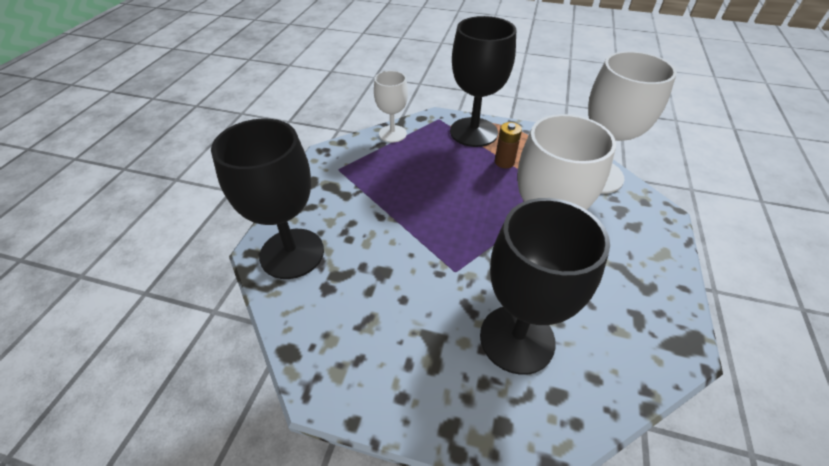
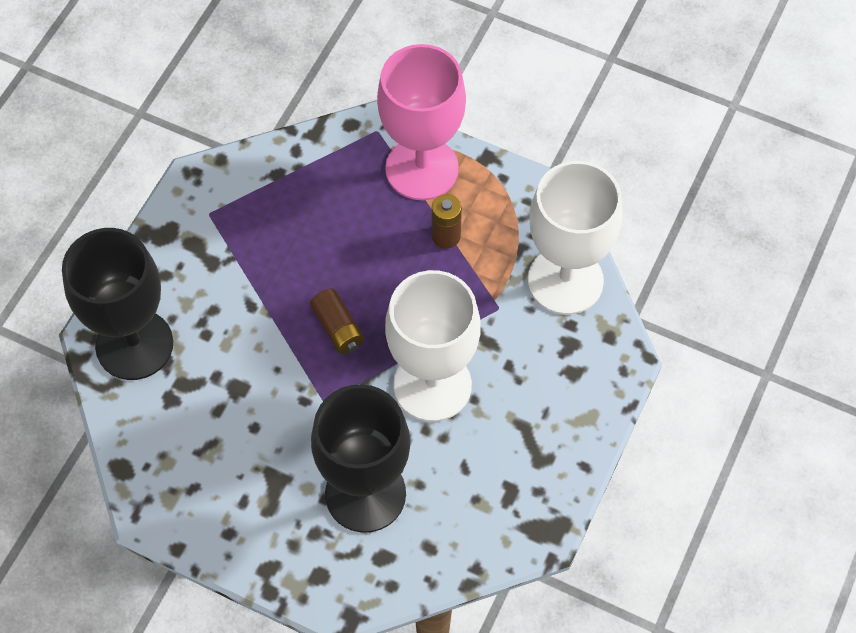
camera: 10 degrees right, 15 degrees up
(392, 134) = (299, 154): white goblet -> none
(449, 222) = (338, 328): none -> brown battery
(473, 132) = (422, 168): black goblet -> pink goblet

